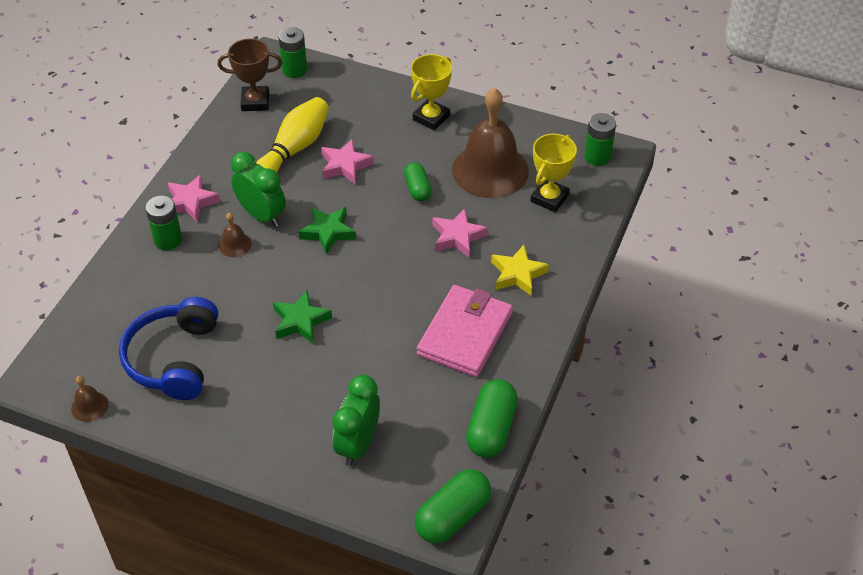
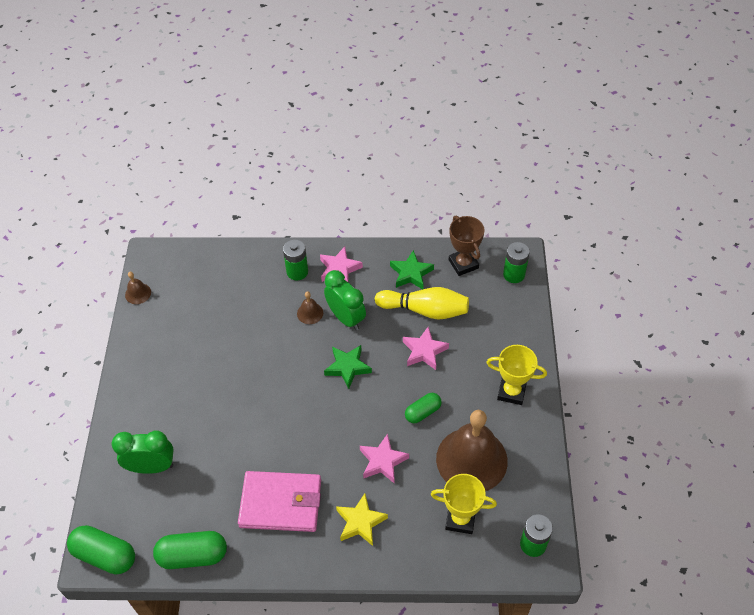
camera: 70 degrees right, 5 degrees up
(173, 358) = (192, 322): blue headphones -> none
(262, 215) = (346, 318): green clock -> green clock turned 60 degrees counterclockwise
(300, 321) = (253, 384): green star -> green star (411, 273)

